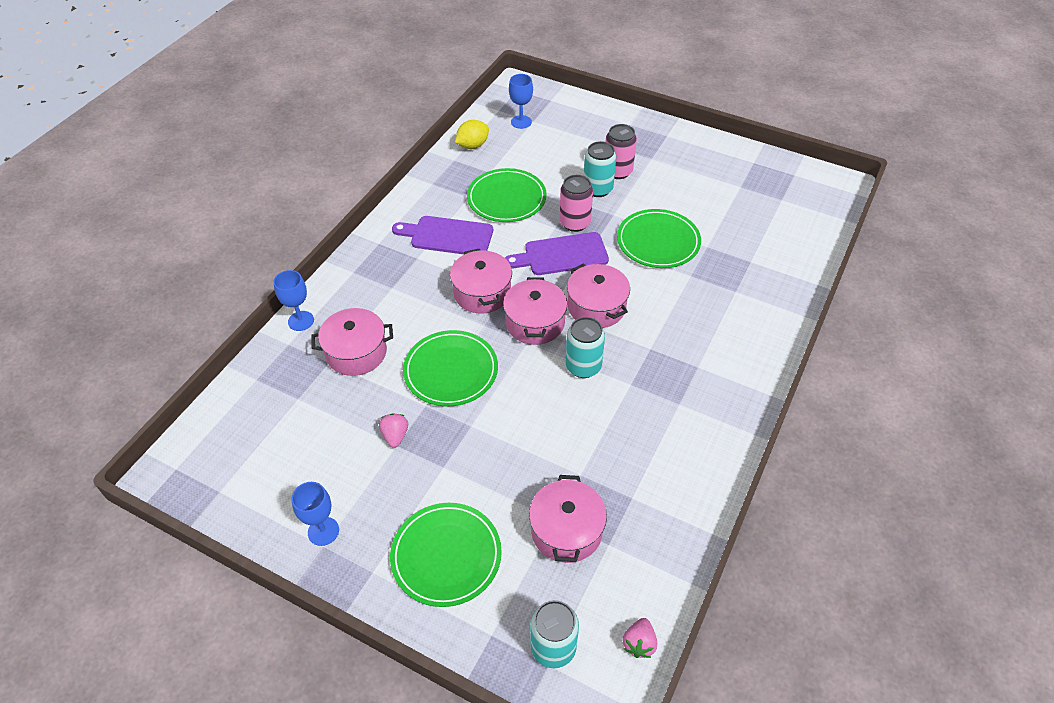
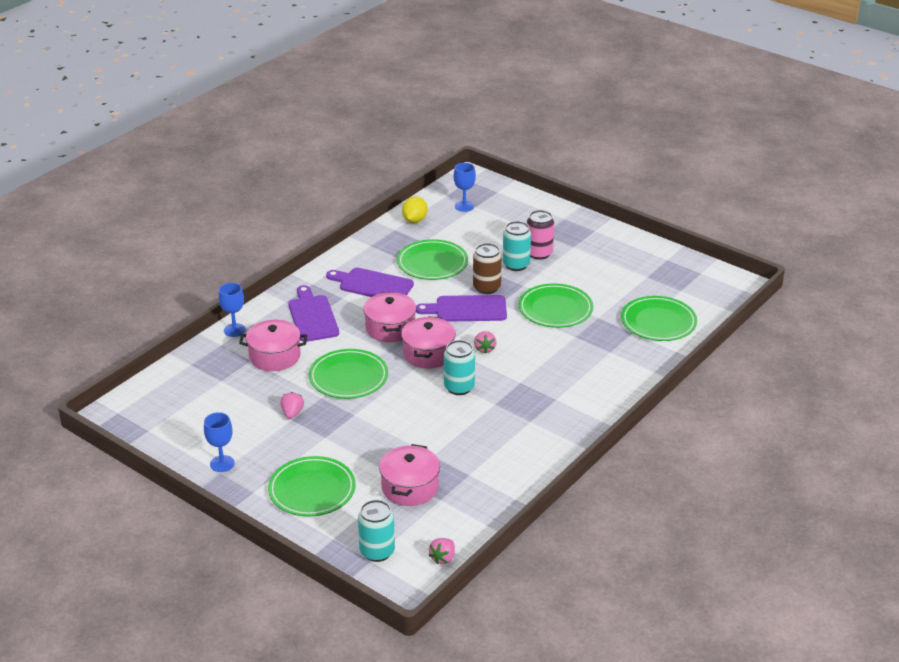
camera: 10 degrees right, 15 degrees down
(389, 288) = (312, 316): none -> purple cutting board
(472, 145) = (414, 220): yellow lemon -> yellow lemon turned 45 degrees counterclockwise
(575, 223) = (486, 287): pink can -> brown can
(596, 307) = (484, 349): pink pot -> pink strawberry
(773, 244) = (658, 322): none -> green plate

